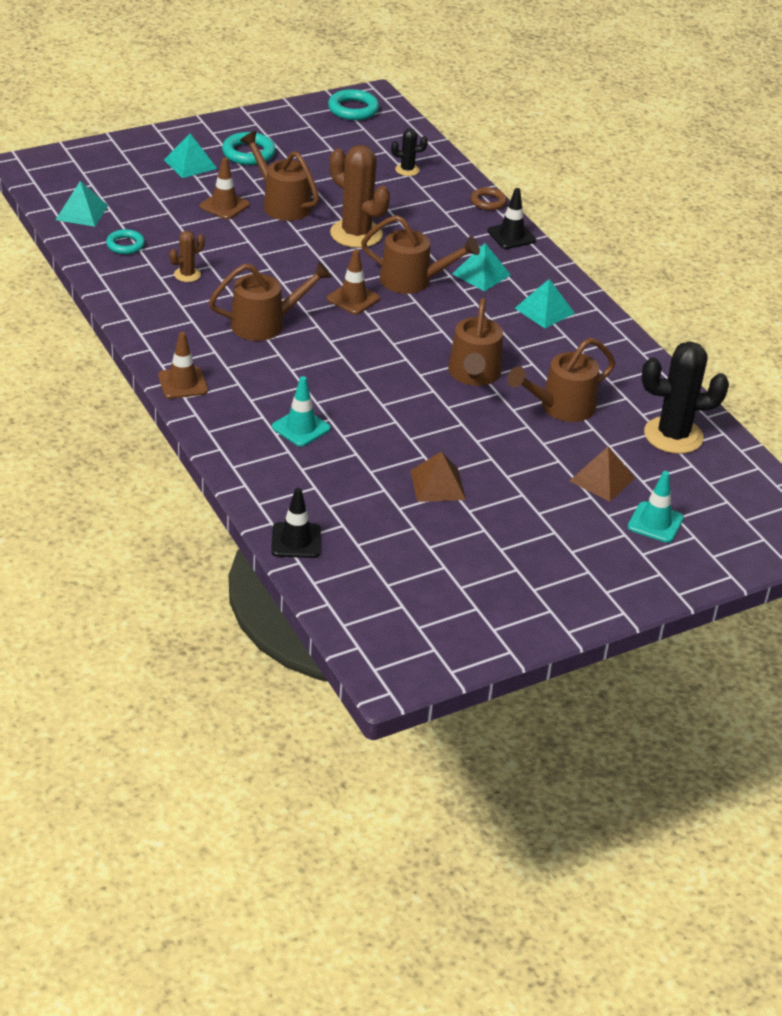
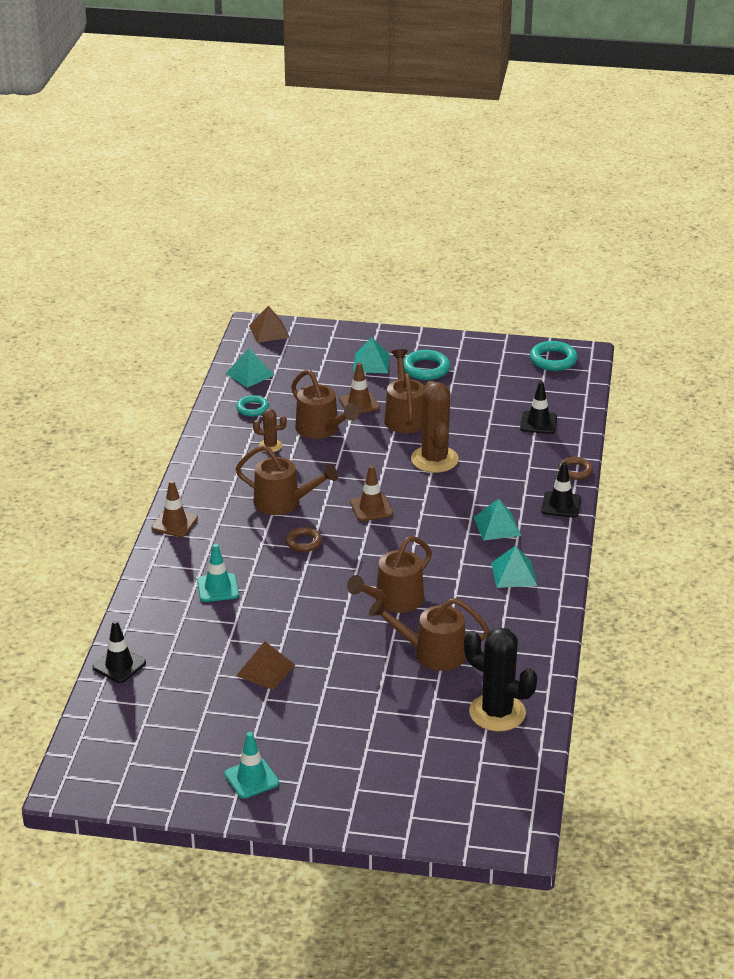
camera: 40 degrees right, 5 degrees down
(329, 353) = (304, 542): none -> brown ring
(407, 170) = (538, 423): black cactus -> black traffic cone
(413, 281) = (435, 512): brown watering can -> brown watering can (321, 430)
(602, 479) = (396, 720): brown pyramid -> brown pyramid (269, 331)
(655, 522) = (397, 771): turquoise traffic cone -> turquoise traffic cone (251, 778)

